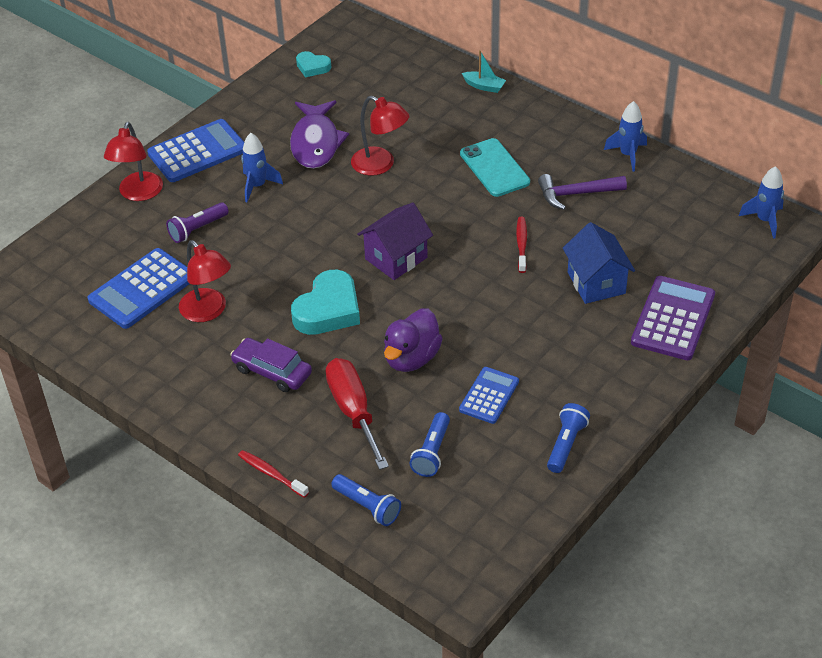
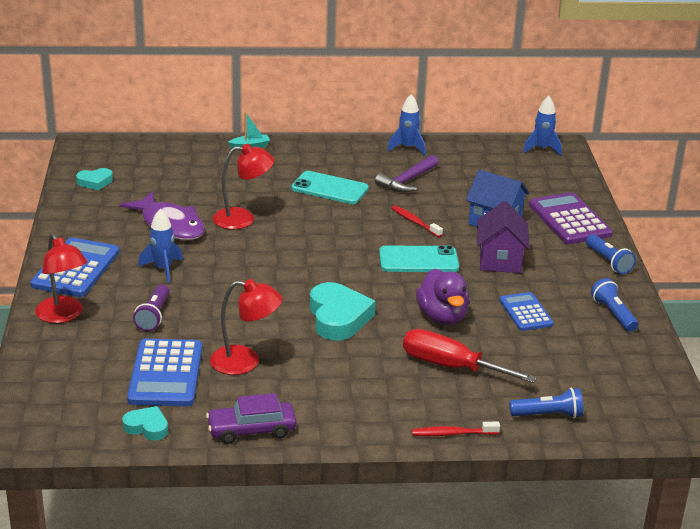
camera: 45 degrees left, 15 degrees down
(76, 329) = (147, 427): none -> turquoise heart
(272, 371) = (354, 373): purple car -> purple car (251, 430)
(396, 258) = (340, 266): purple house -> purple house (500, 260)
(432, 453) = (540, 362): blue flashlight -> blue flashlight (608, 262)
(470, 288) = (418, 260): none -> turquoise phone

